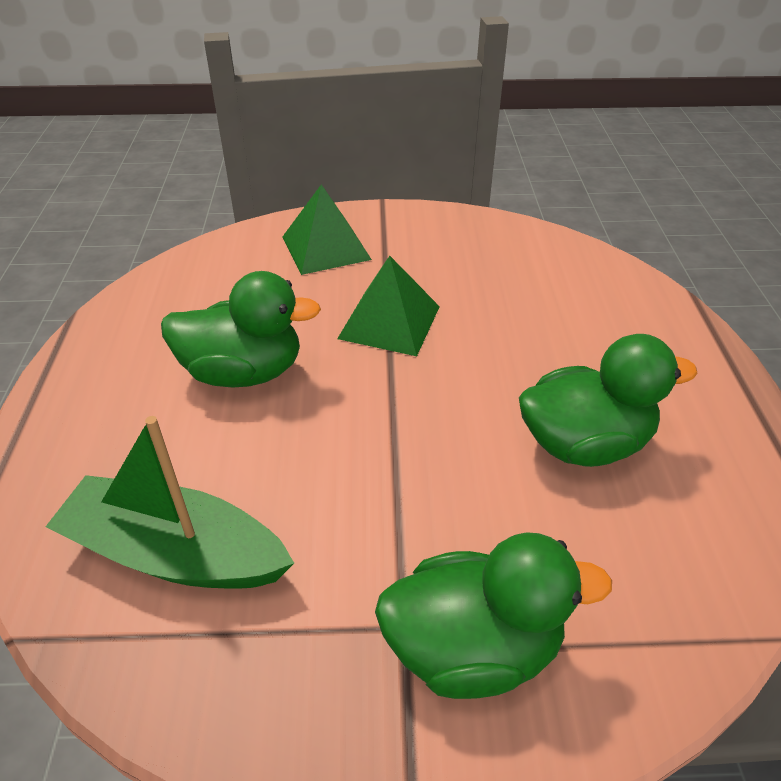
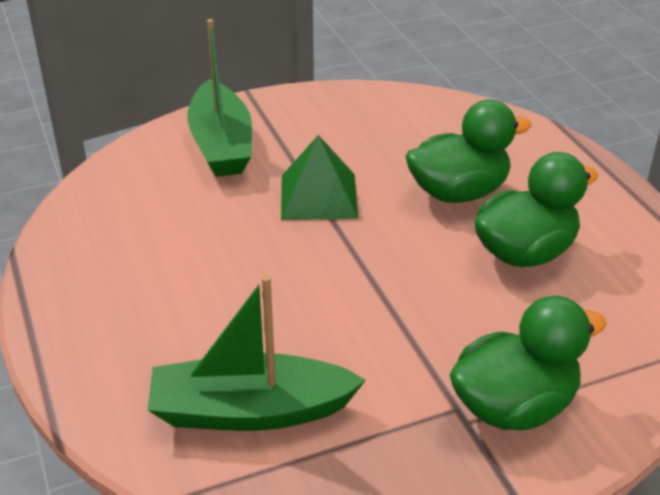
camera: 20 degrees left, 5 degrees down
(243, 372) = (215, 265): green duck -> green duck (458, 192)
(326, 248) = (221, 144): green pyramid -> green boat

